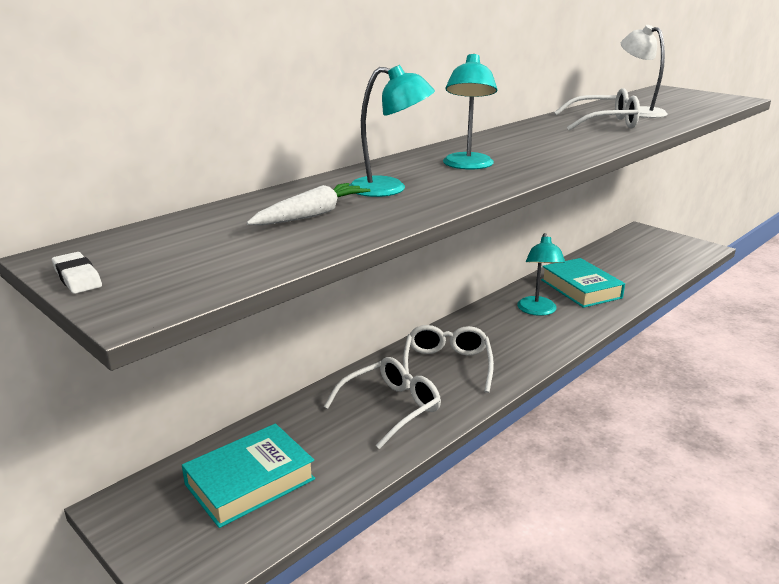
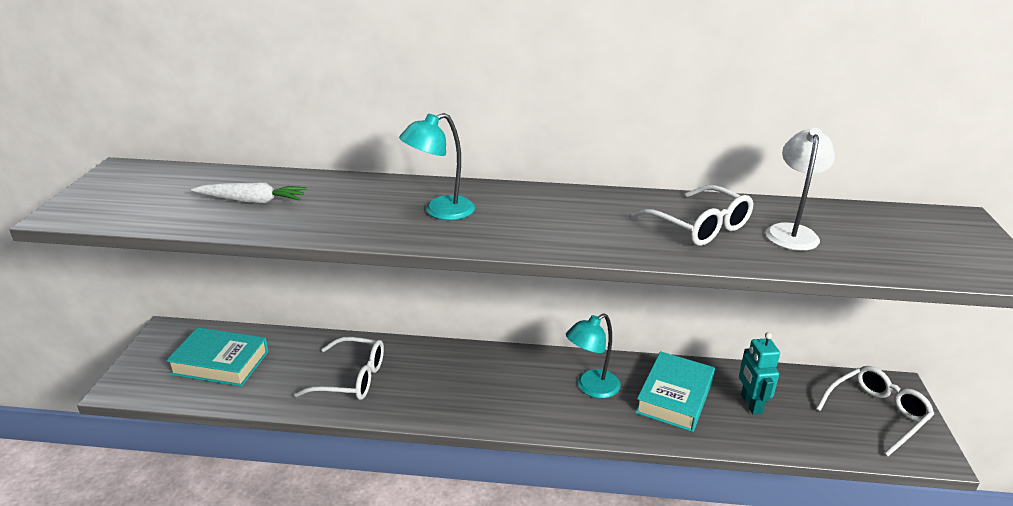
camera: 50 degrees right, 5 degrees up
(77, 278) = (93, 184): white eraser -> none
(389, 189) = (340, 204): turquoise lamp -> none
(447, 365) = (437, 378): white glasses -> white glasses (876, 414)
(614, 271) = (750, 404): none -> turquoise robot

